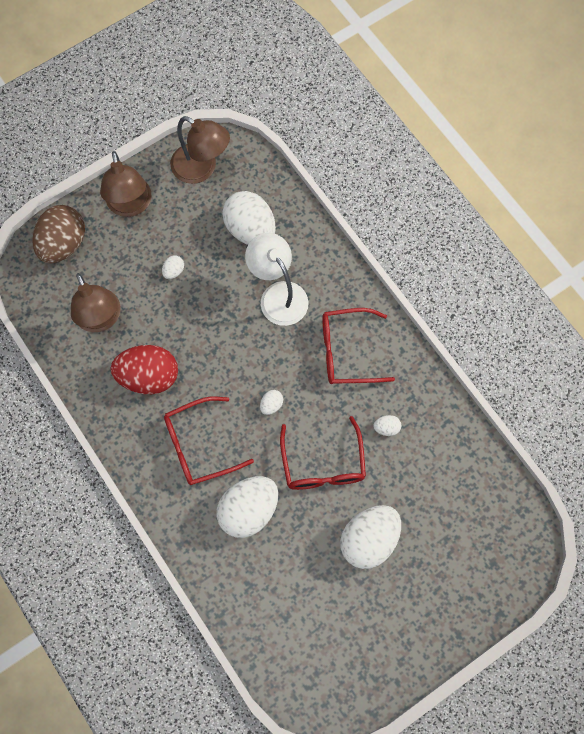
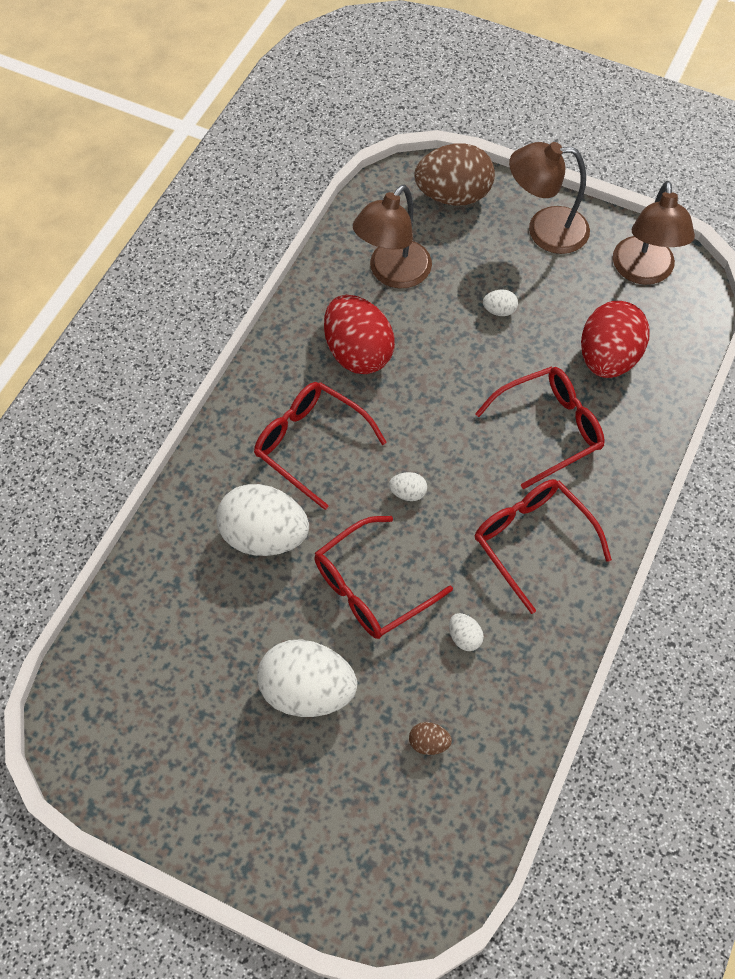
camera: 60 degrees right, 10 degrees down
(130, 206) = (545, 230): brown lamp -> brown lamp turned 45 degrees clockwise
(250, 230) = (608, 358): white egg -> red egg
(278, 295) = (549, 429): white lamp -> red glasses
(440, 487) = (429, 743): none -> brown egg

